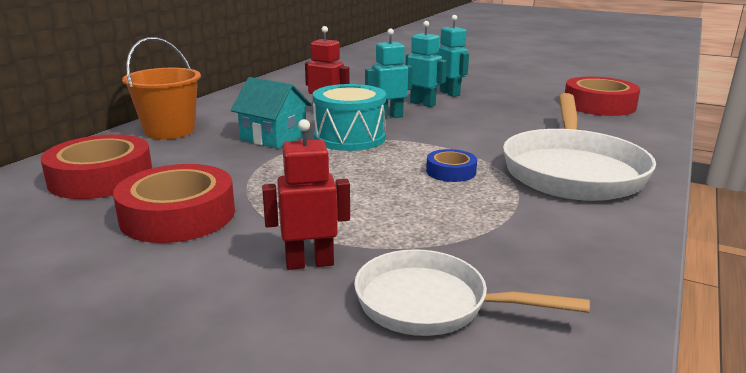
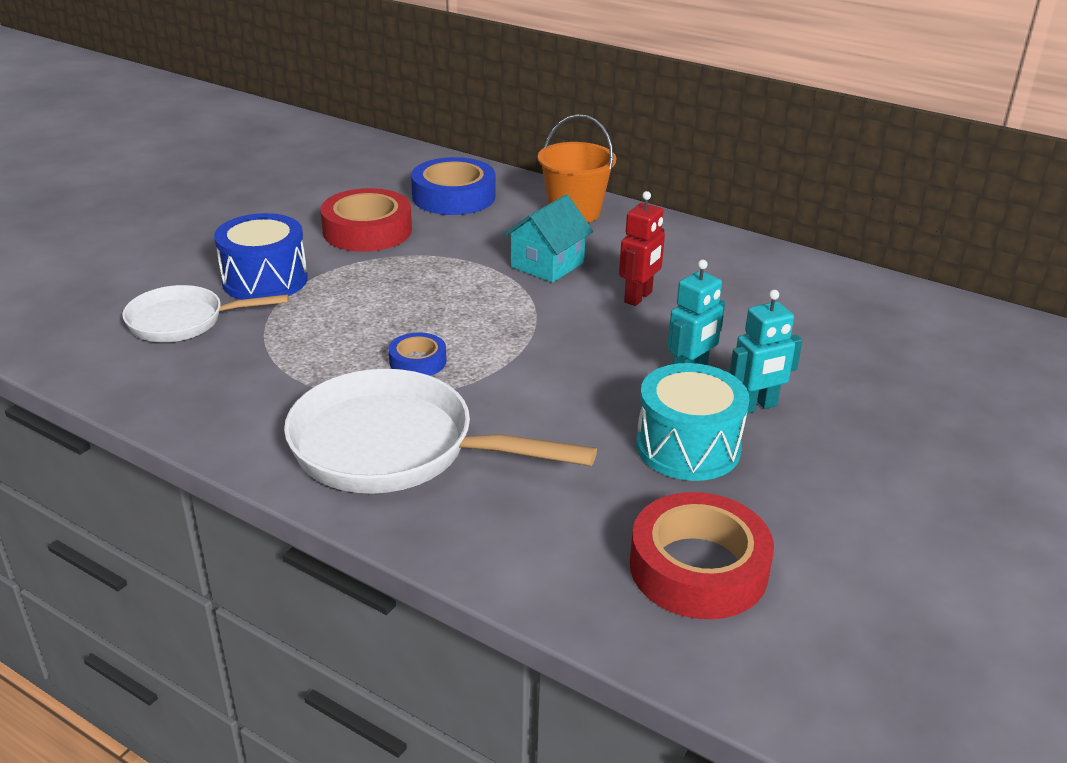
camera: 95 degrees right, 10 degrees up
(101, 178) = (453, 196): red tape -> blue tape
(309, 263) = (265, 280): red robot -> blue drum
(349, 138) = (540, 308): turquoise drum -> turquoise drum (688, 447)
(388, 117) = (622, 340): turquoise robot -> none
(431, 304) = (184, 322): white pan -> white pan turned 120 degrees counterclockwise

